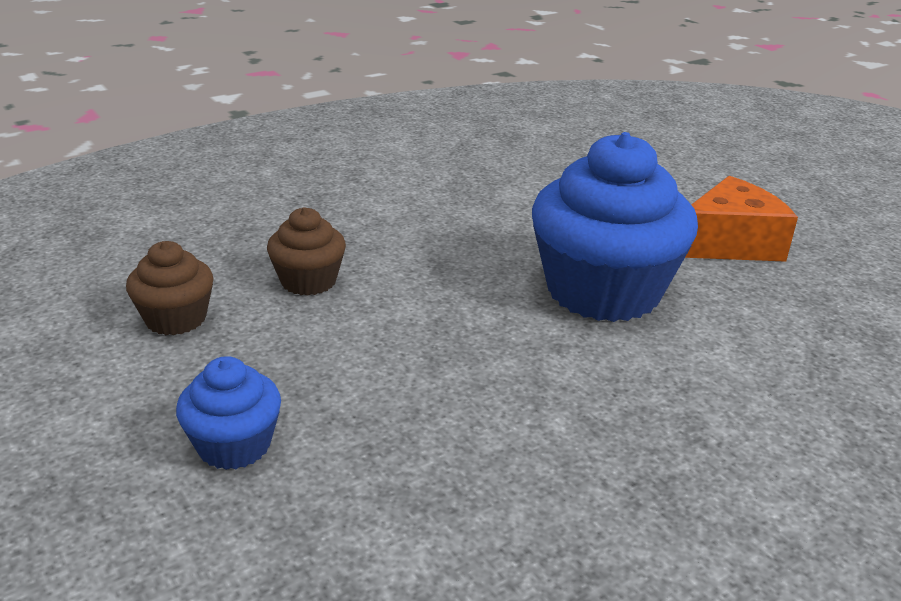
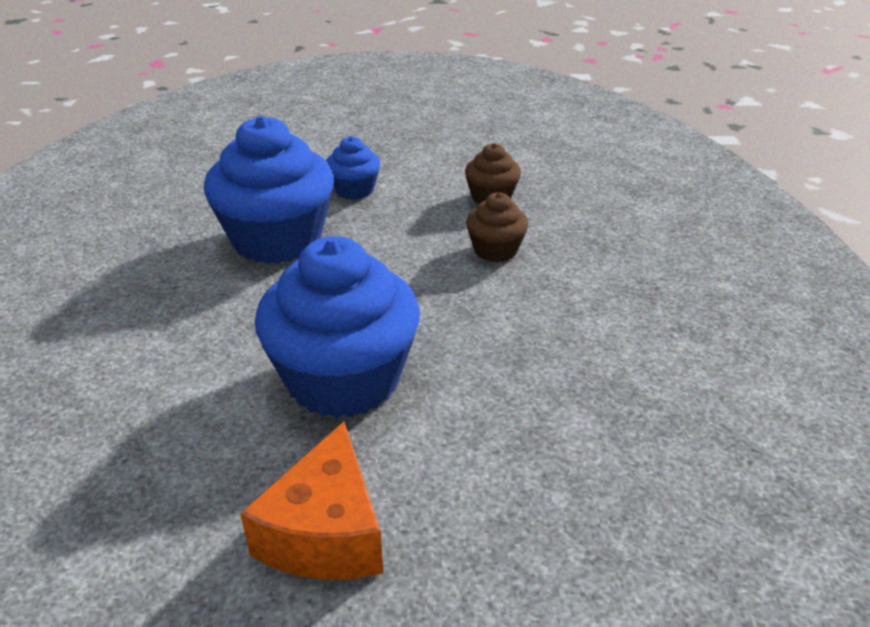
camera: 125 degrees right, 5 degrees up
(441, 449) = (277, 240): none -> blue cupcake

